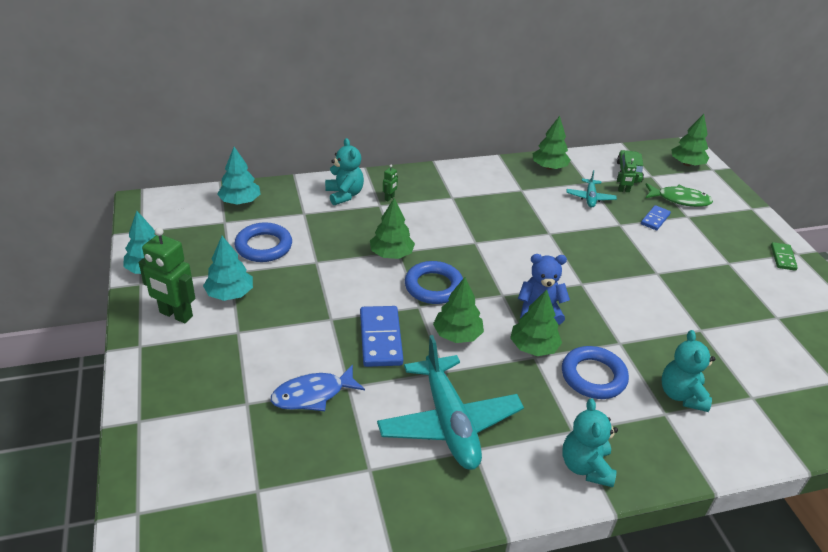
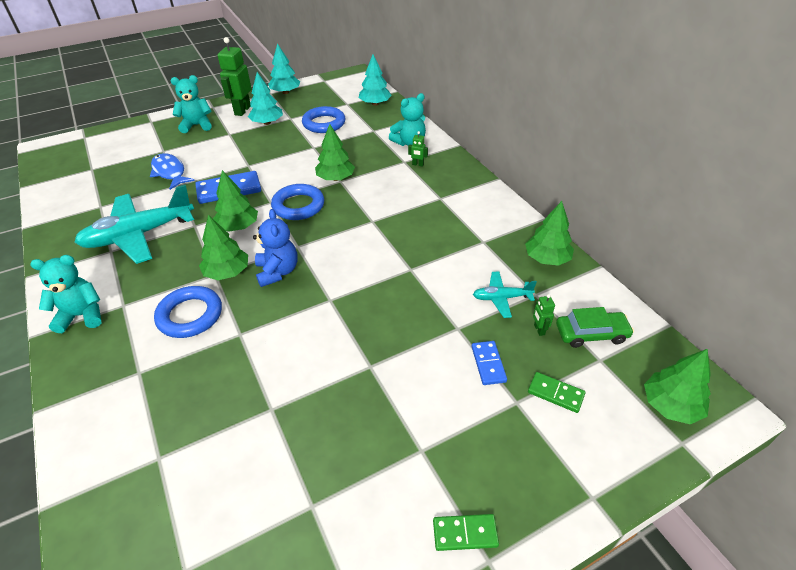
camera: 80 degrees right, 5 degrees up
(655, 219) = (488, 364): blue domino -> blue domino turned 60 degrees clockwise
(679, 200) = (555, 393): green fish -> green domino
(681, 395) = (163, 387): turquoise teddy bear -> turquoise teddy bear (197, 125)

